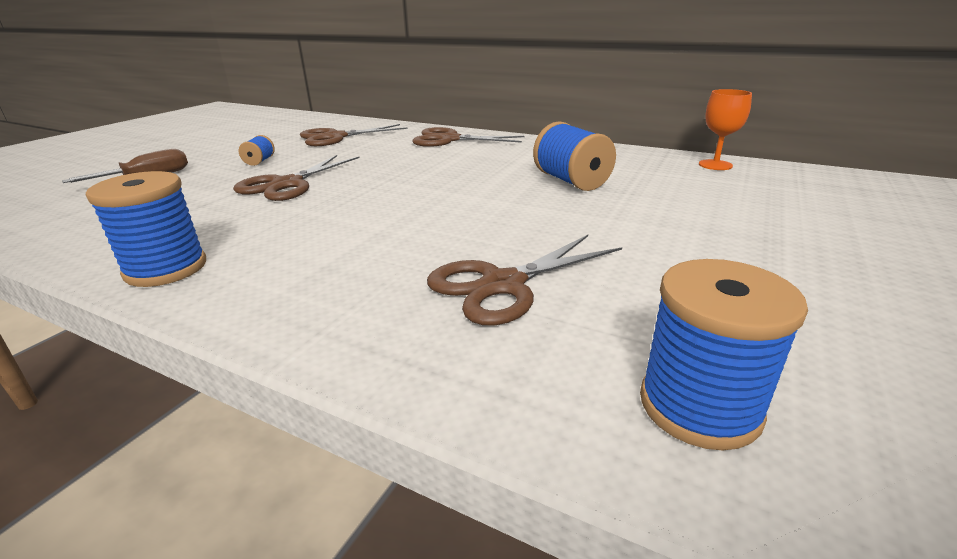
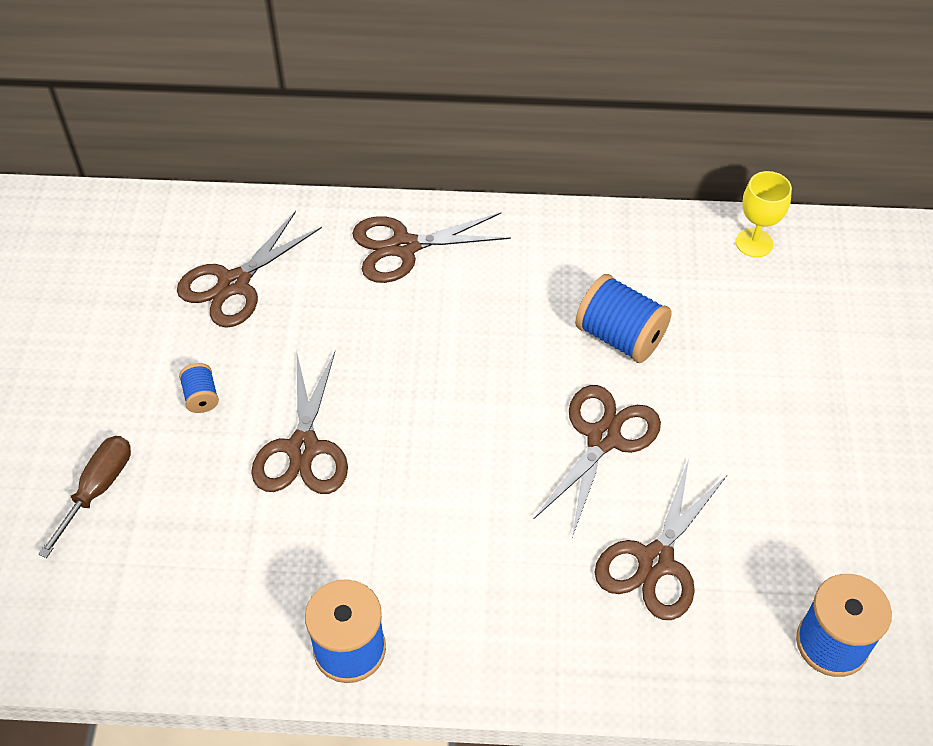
camera: 25 degrees left, 25 degrees up
(516, 215) = (604, 438): none -> brown scissors
(715, 165) = (754, 243): orange goblet -> yellow goblet

